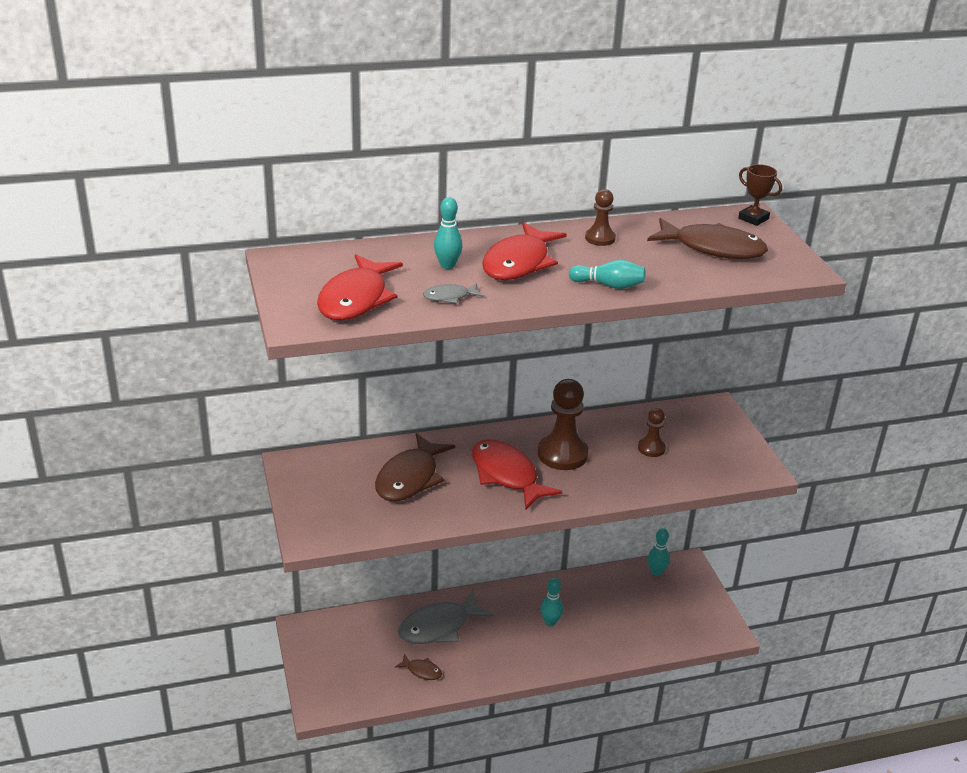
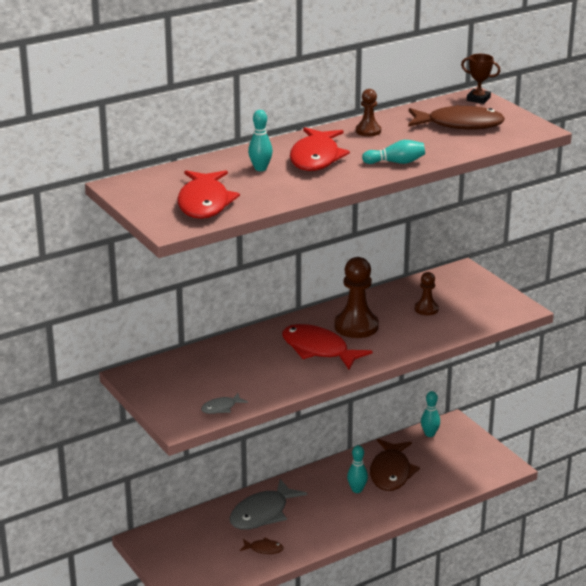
camera: 15 degrees left, 5 degrees down
(410, 478) = (239, 366): brown fish -> brown fish (391, 472)
(449, 297) = (278, 190): grey fish -> grey fish (221, 408)

